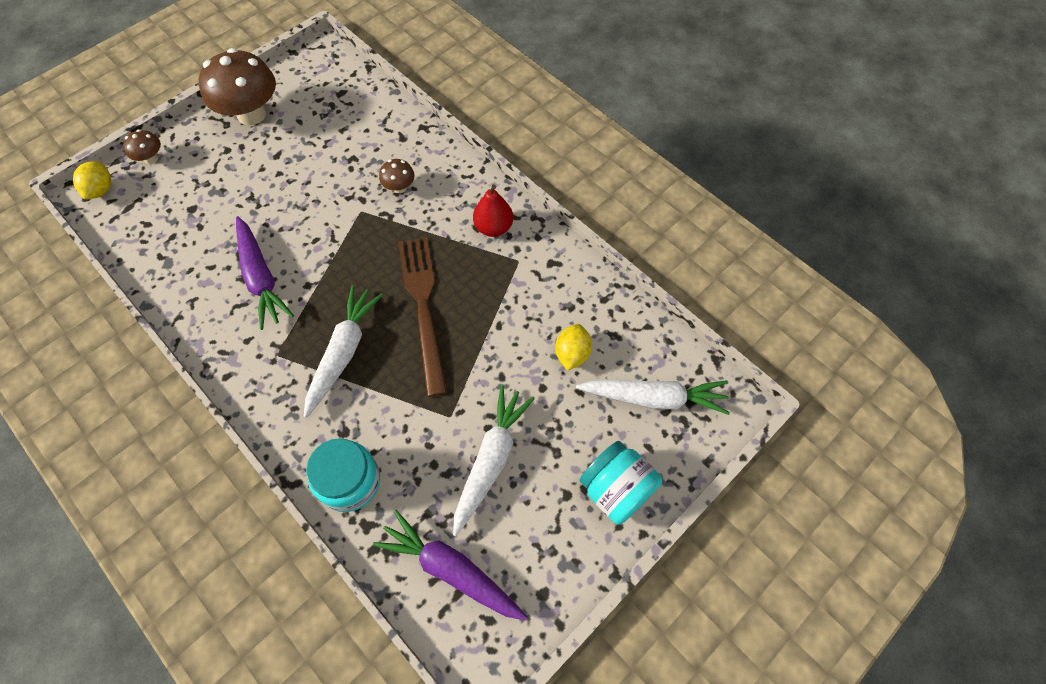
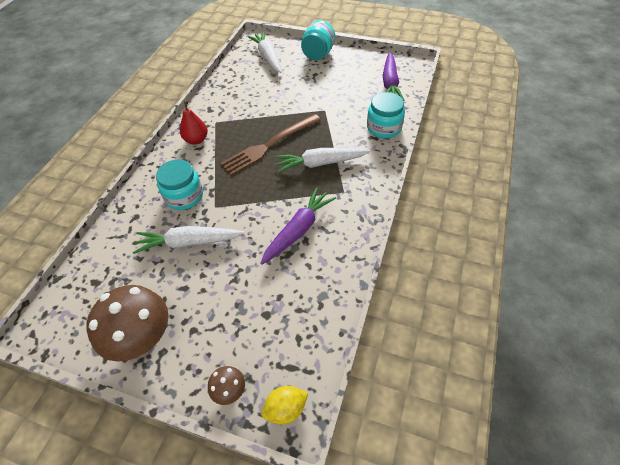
camera: 115 degrees left, 10 degrees down
(399, 187) = (184, 196): brown mushroom -> turquoise jar
(491, 460) = (334, 90): white carrot -> white carrot (188, 243)
(572, 354) = (262, 85): yellow lemon -> none

